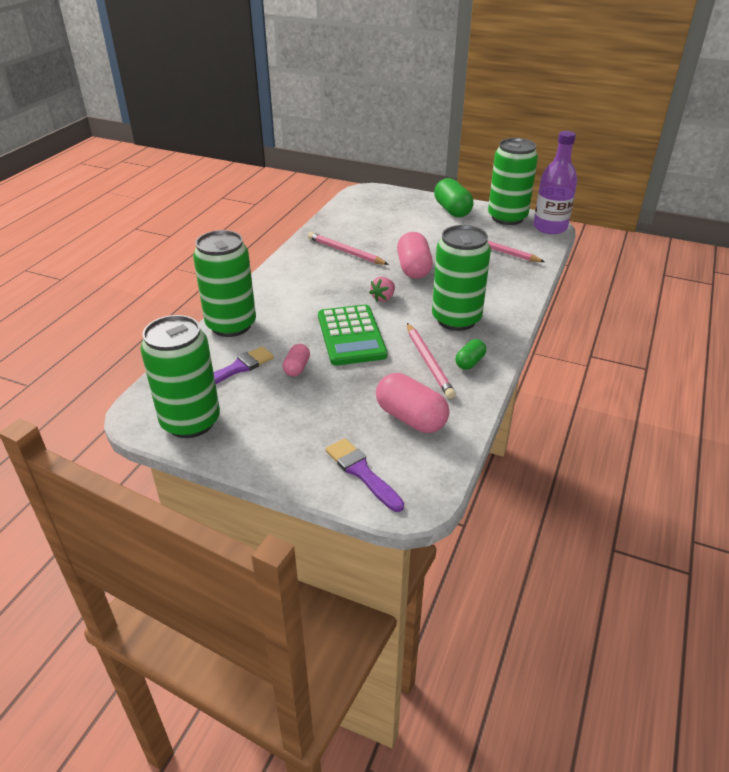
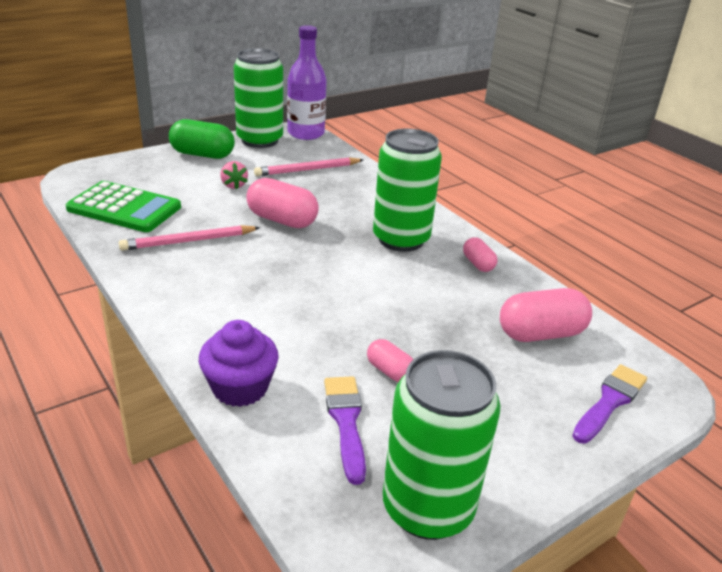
camera: 60 degrees left, 5 degrees down
(231, 325) = (240, 387): green can -> purple cupcake
(351, 336) = (364, 309): green calculator -> green calculator (124, 208)
(362, 472) = (610, 401): purple brush -> purple brush turned 135 degrees clockwise
(383, 298) = (315, 260): pink strawberry -> pink strawberry (234, 185)
(429, 362) = (458, 285): pink pencil -> none
(470, 362) = (478, 264): green capsule -> pink capsule

